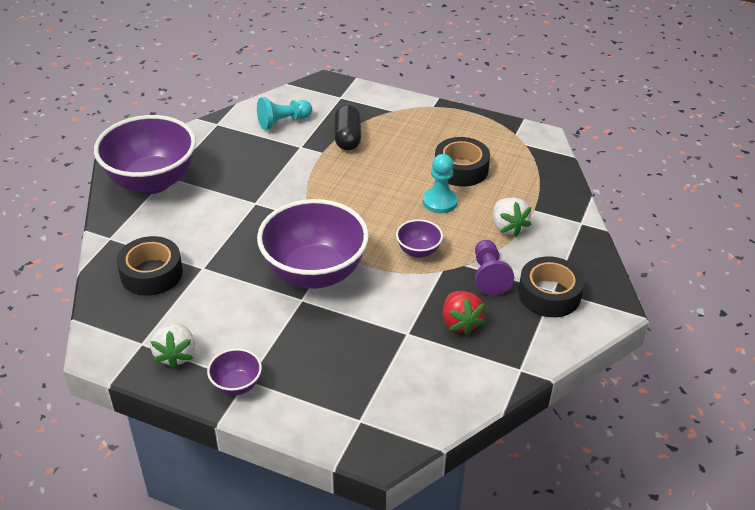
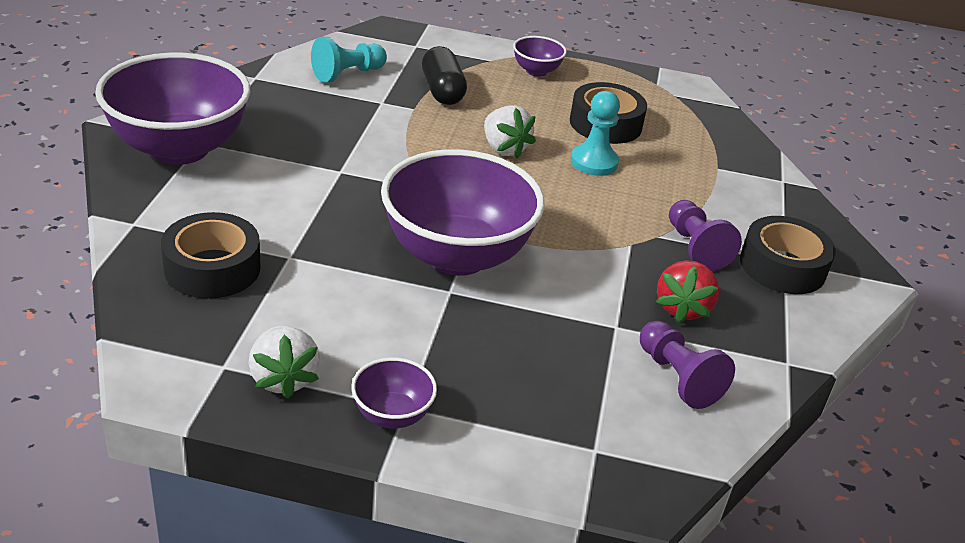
camera: 15 degrees left, 5 degrees down
(418, 251) = (589, 222): purple bowl -> purple bowl (536, 71)
(436, 374) = (677, 378): none -> purple pawn
(460, 323) = (682, 308): red strawberry -> red strawberry turned 45 degrees clockwise
(508, 227) = (694, 189): white strawberry -> white strawberry (504, 148)

